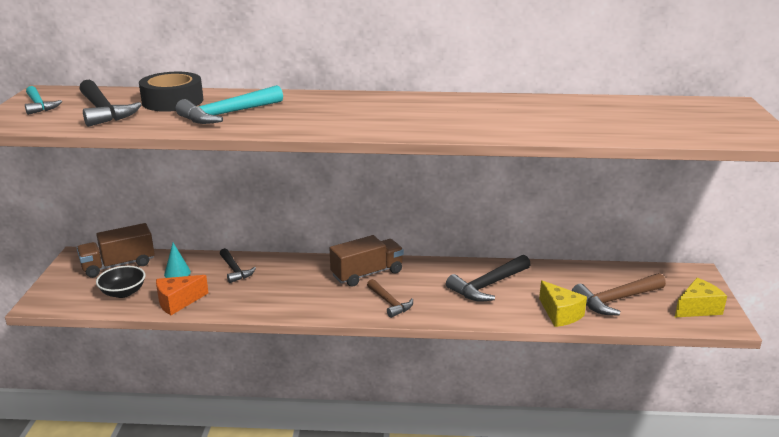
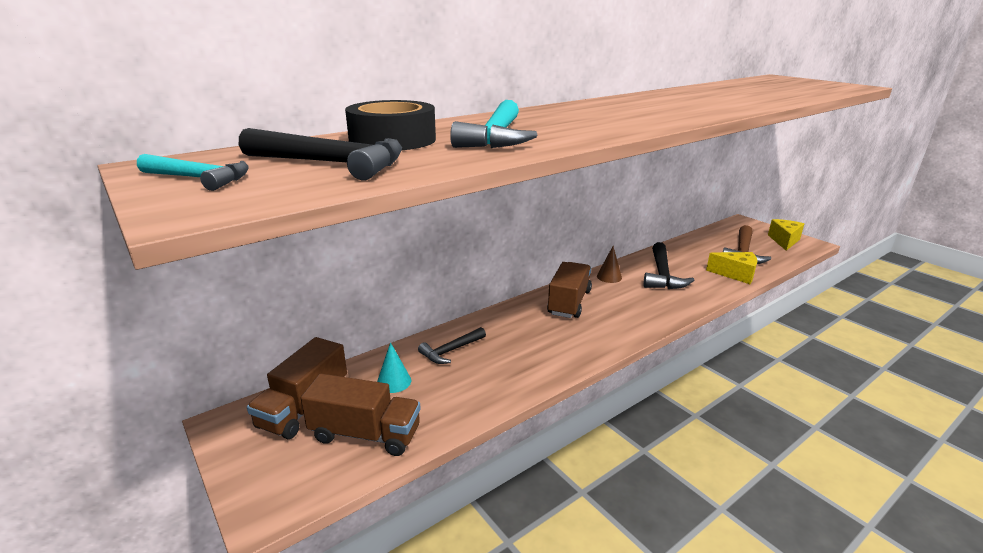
camera: 40 degrees left, 0 degrees up
(123, 292) = (365, 434): black bowl -> brown truck
(178, 302) = (449, 410): orange cheese -> none
(235, 270) = (451, 351): black hammer -> black hammer turned 120 degrees clockwise
(389, 303) = (628, 317): brown hammer -> none
(438, 268) = (609, 277): none -> brown cone

